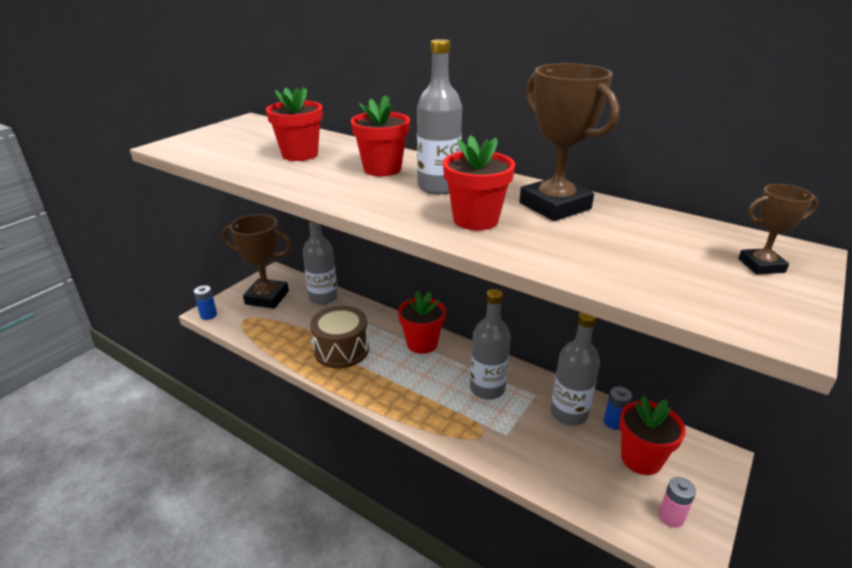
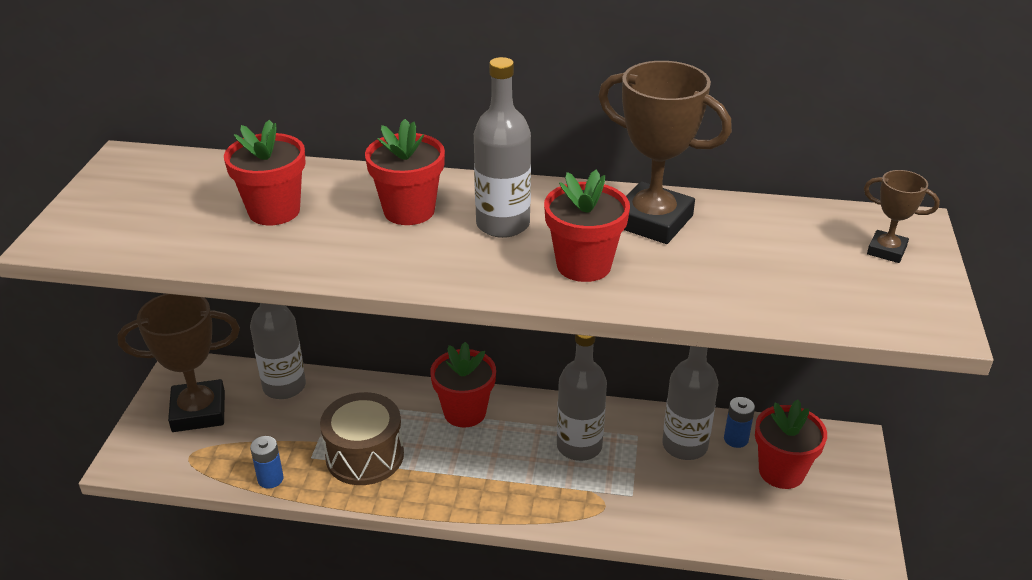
camera: 25 degrees left, 5 degrees up
(208, 315) = (128, 467): blue battery -> blue battery (270, 479)
(671, 517) = (835, 523): pink battery -> none
(761, 265) = (886, 250): brown trophy -> brown trophy turned 60 degrees clockwise

